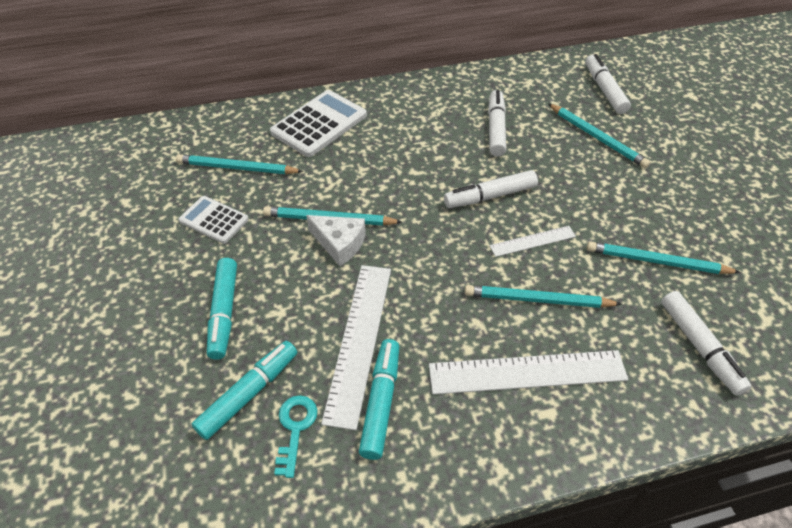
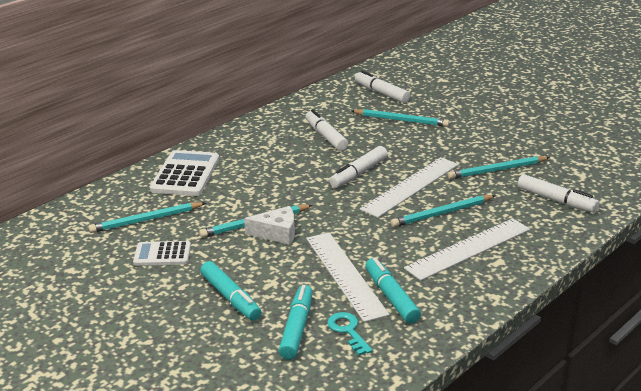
camera: 30 degrees left, 20 degrees down
(532, 241) = (410, 186): white ruler -> white ruler, size x1.90

